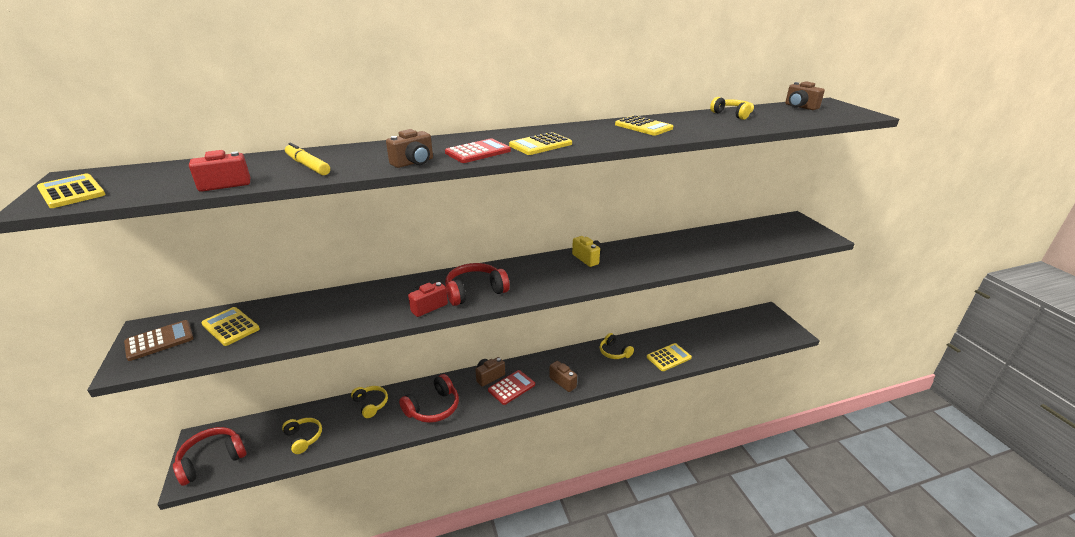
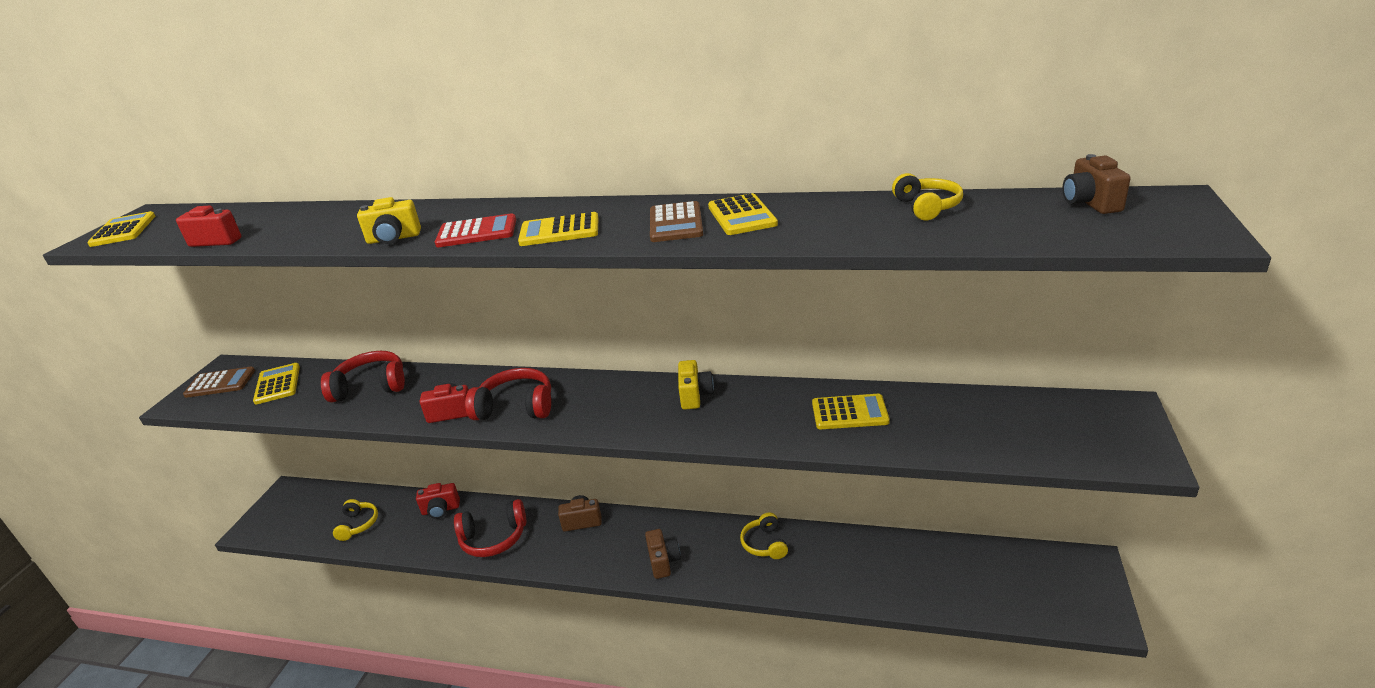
camera: 35 degrees right, 0 degrees up
(212, 460) = (278, 517): red headphones -> red headphones (371, 386)
(307, 166) = (306, 227): yellow marker -> none
(371, 404) = (441, 510): yellow headphones -> red camera
(413, 163) = (394, 238): brown camera -> yellow camera
(511, 387) = (594, 545): red calculator -> none
(611, 133) = (675, 223): none -> brown calculator
(669, 357) = (838, 581): yellow calculator -> yellow calculator (849, 413)

